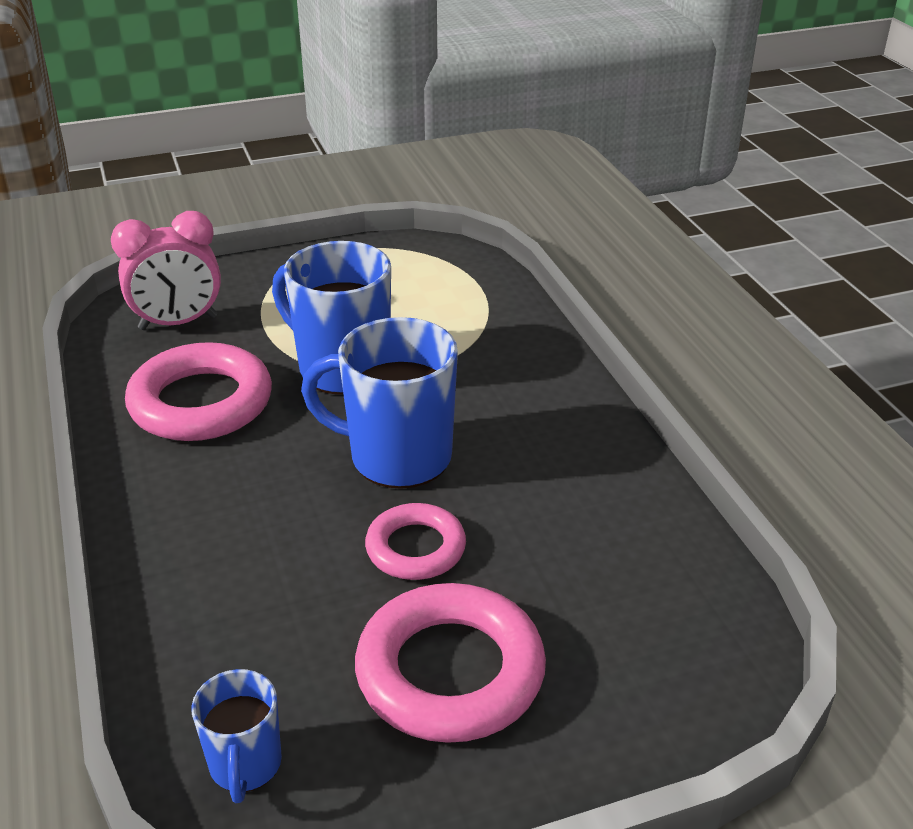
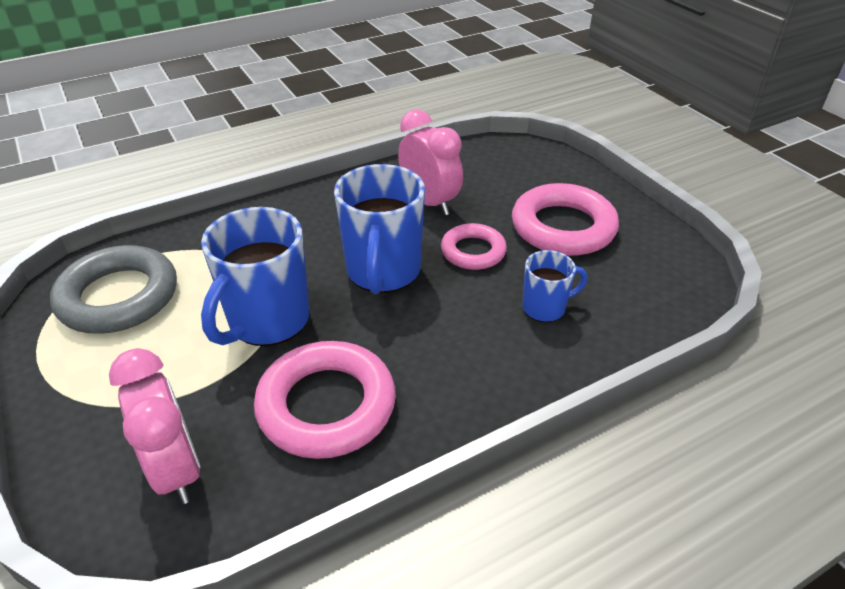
camera: 100 degrees left, 5 degrees up
(245, 766) = (665, 289): blue mug -> blue mug (545, 308)
(417, 281) = (119, 297): none -> grey ring
(553, 519) = (429, 202): none -> pink clock

